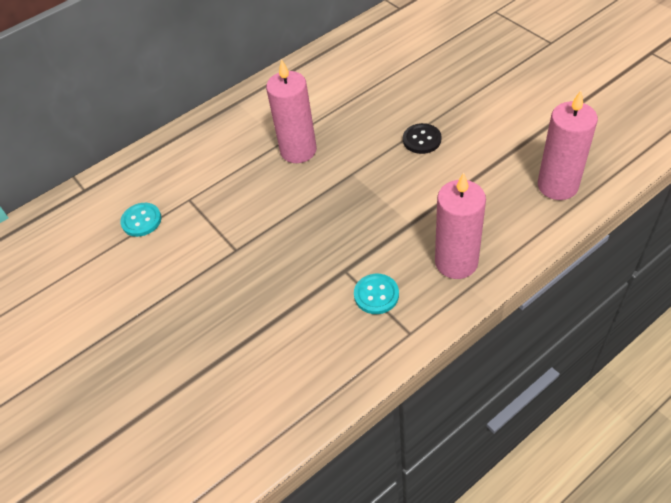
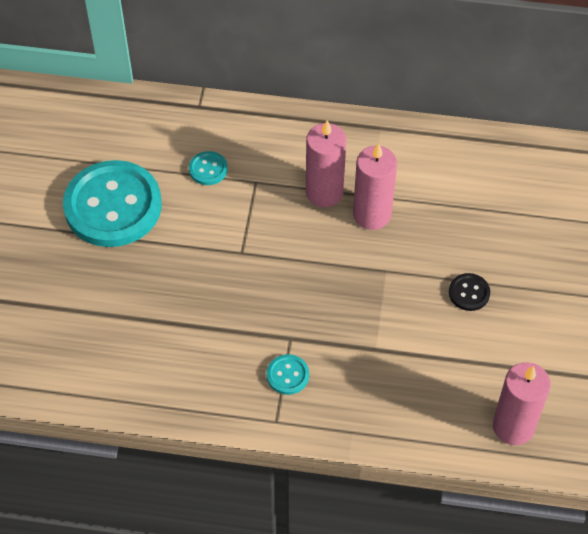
camera: 40 degrees right, 5 degrees up
(90, 308) = (113, 206): none -> turquoise button
(456, 262) = (366, 407): pink candle -> pink candle (324, 192)

